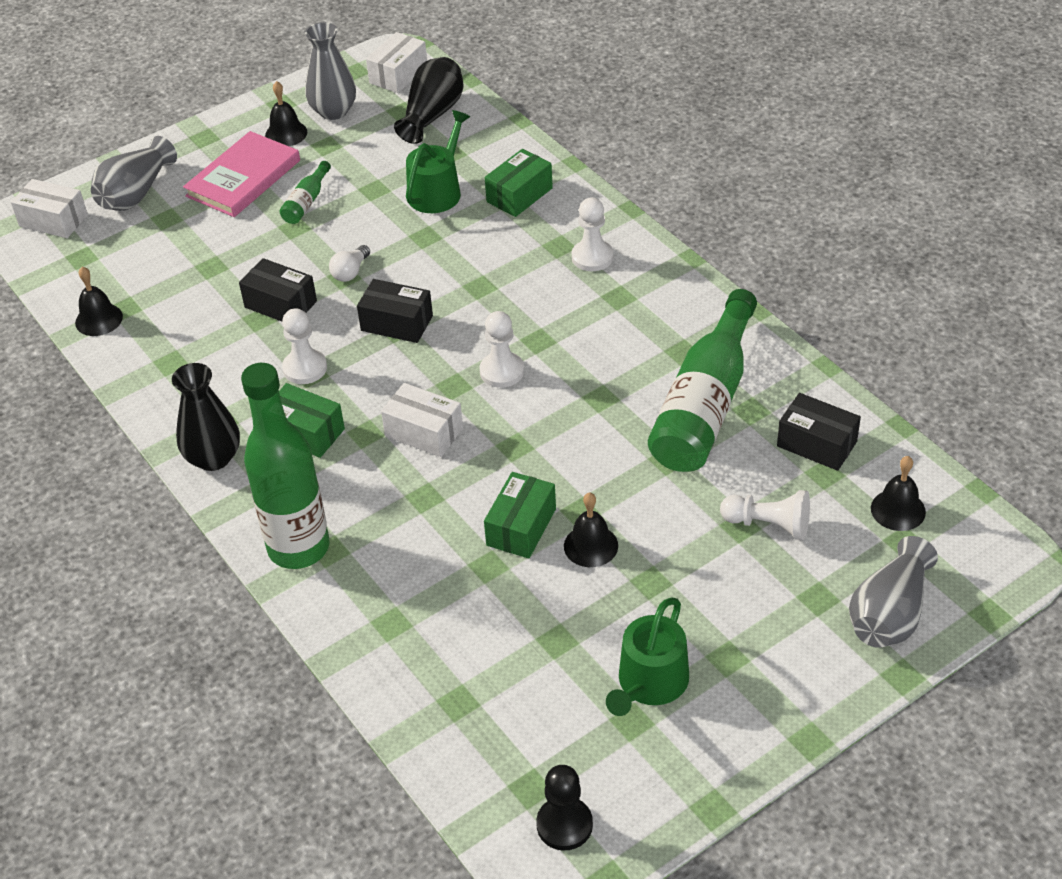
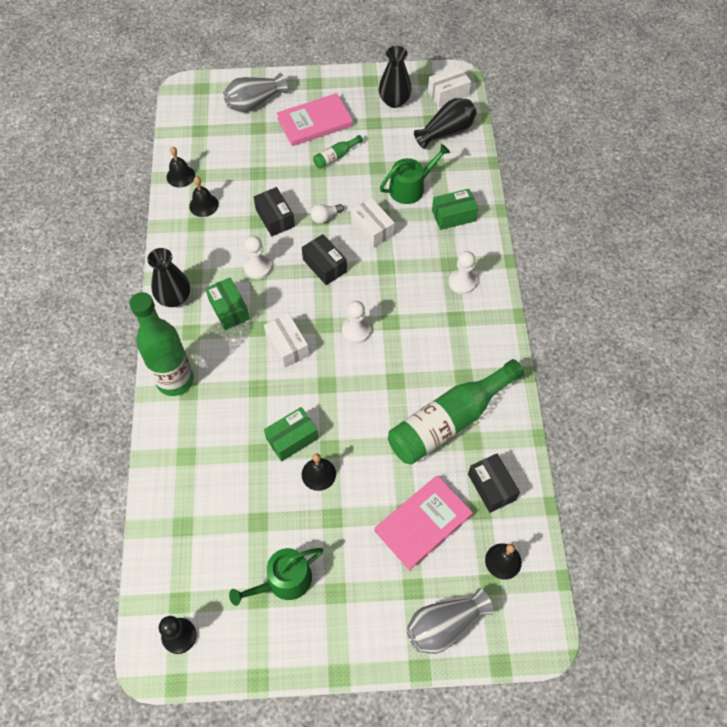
camera: 30 degrees right, 15 degrees up
(53, 221) = (202, 98): white box -> white box (372, 229)
(286, 133) = (358, 103): black bell -> black bell (204, 205)
(333, 111) = (394, 101): grey vase -> black vase
(768, 525) = (423, 523): white pawn -> pink book

